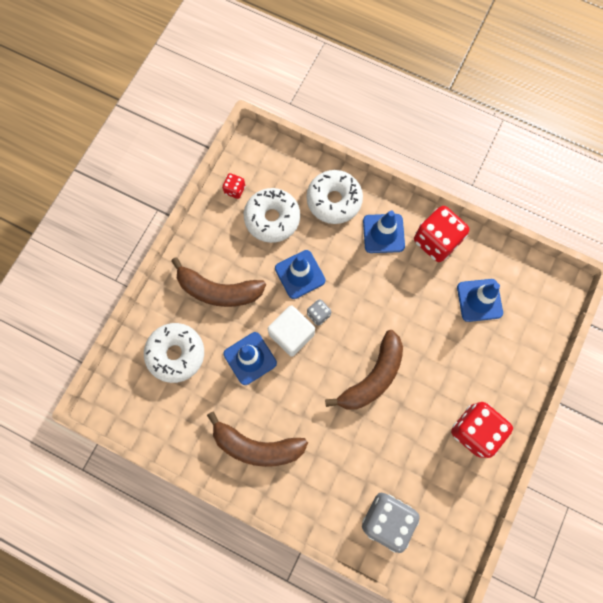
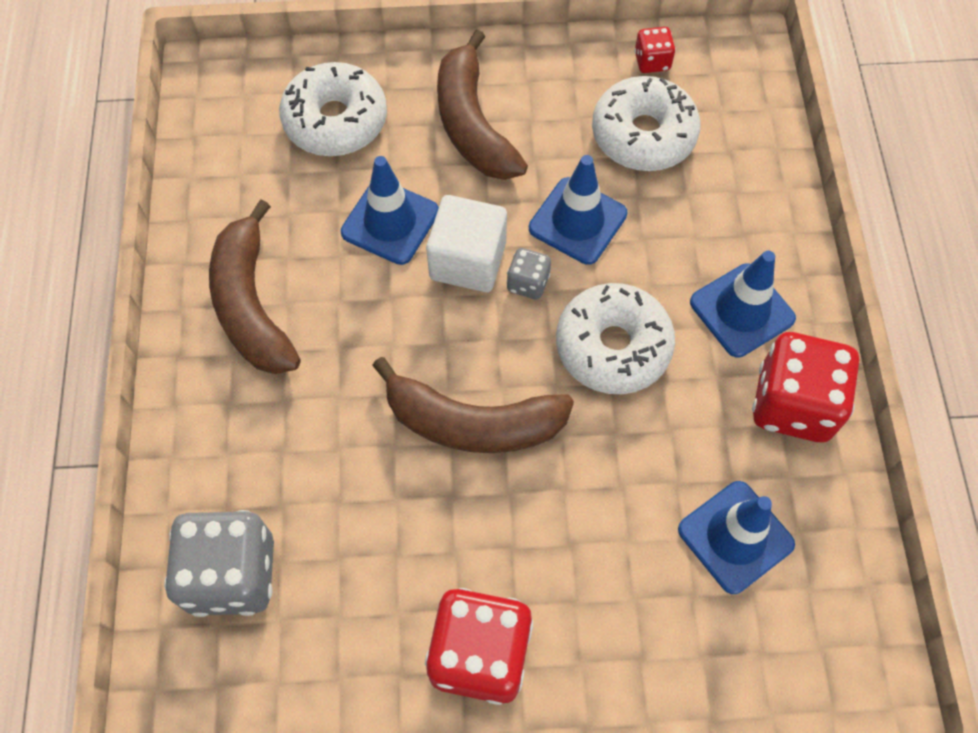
camera: 60 degrees right, 10 degrees down
(334, 200) = (742, 206): white donut -> white donut (613, 346)

